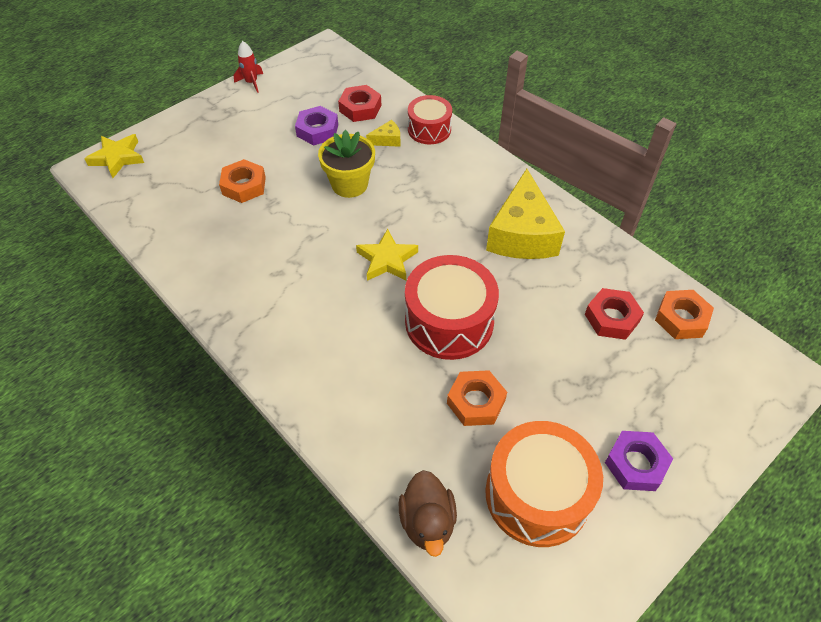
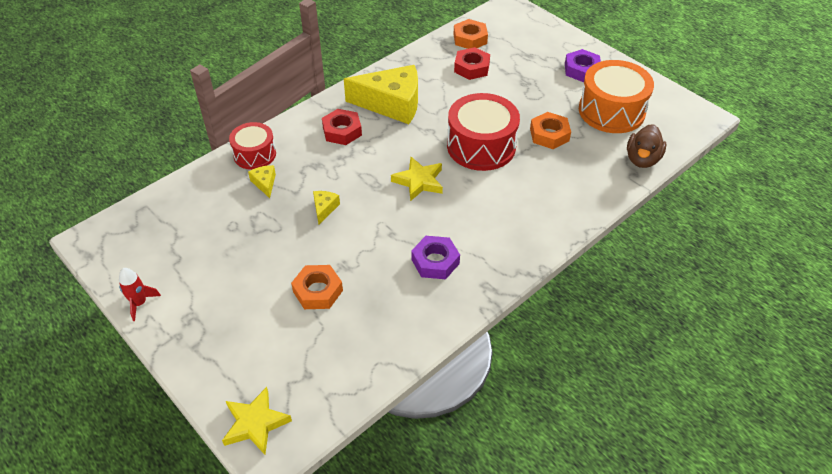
camera: 90 degrees left, 5 degrees down
(317, 130) = (240, 237): purple nut -> purple nut (435, 261)
(349, 184) = (324, 209): yellow flower pot -> yellow cheese
(360, 108) = (211, 204): red nut -> red nut (342, 131)
(427, 522) = (642, 159): brown duck -> brown duck turned 120 degrees clockwise

